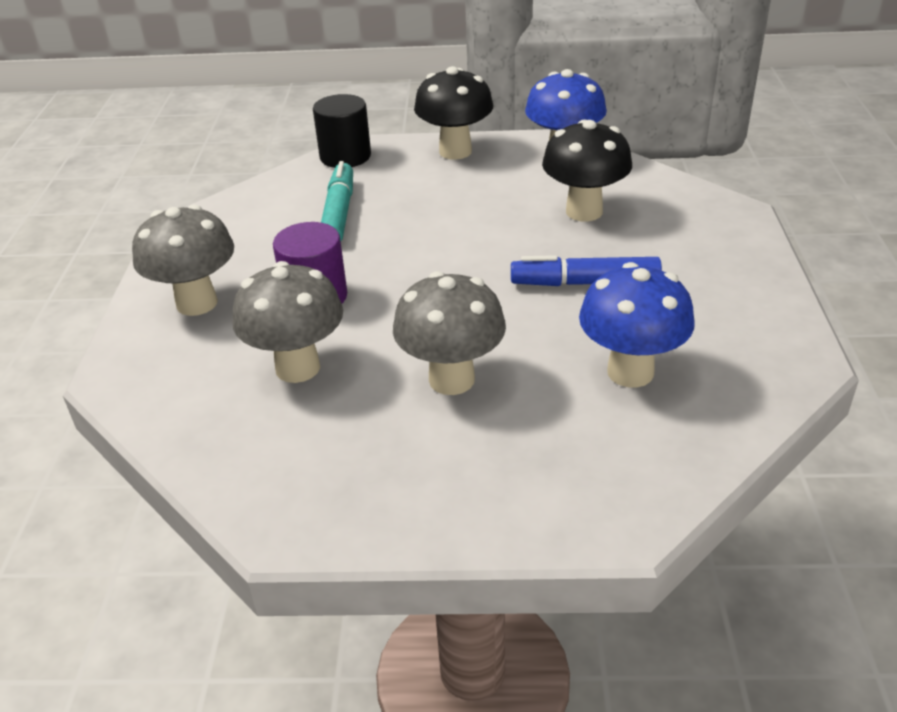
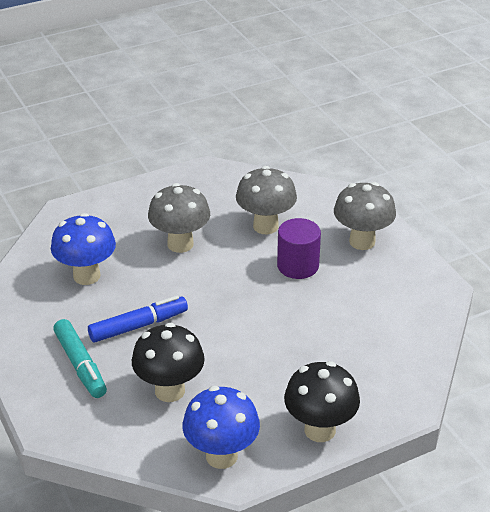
camera: 150 degrees right, 0 degrees up
(339, 213) = (349, 332): turquoise marker -> turquoise marker (80, 365)
(345, 156) = (406, 392): black cylinder -> none

